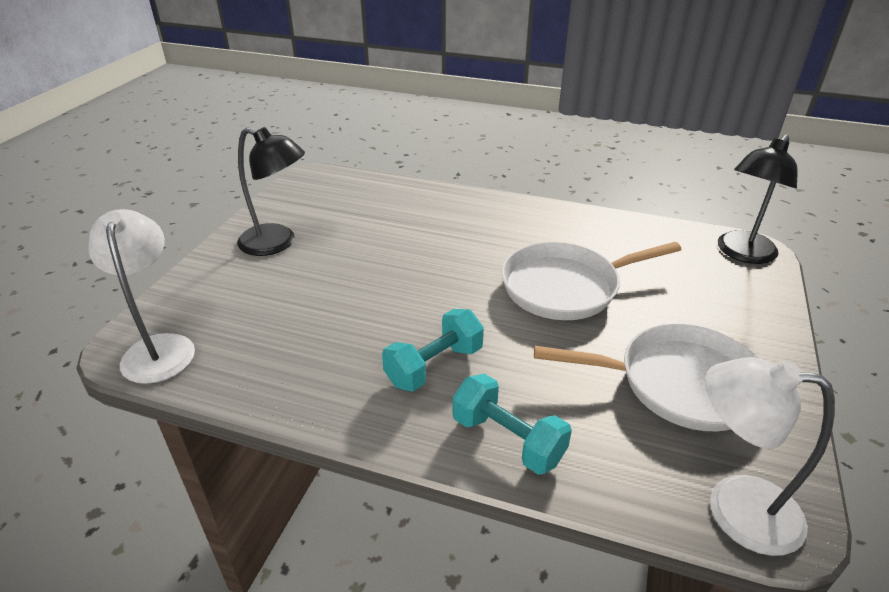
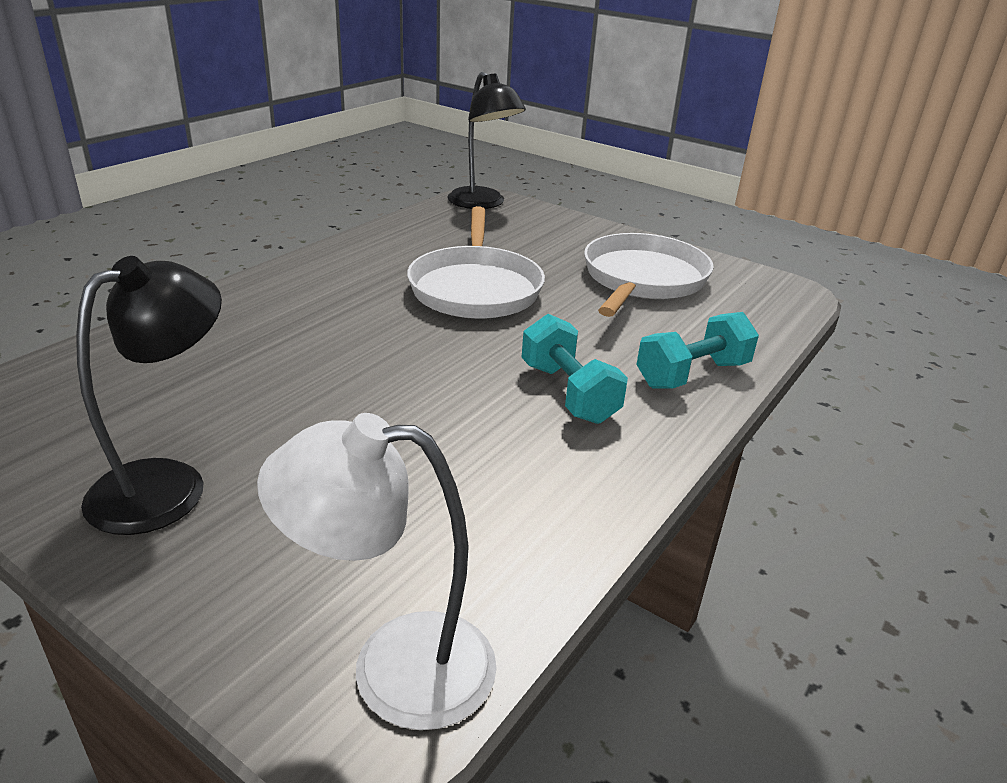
camera: 75 degrees left, 5 degrees down
(734, 508) = (777, 301): white lamp -> none

